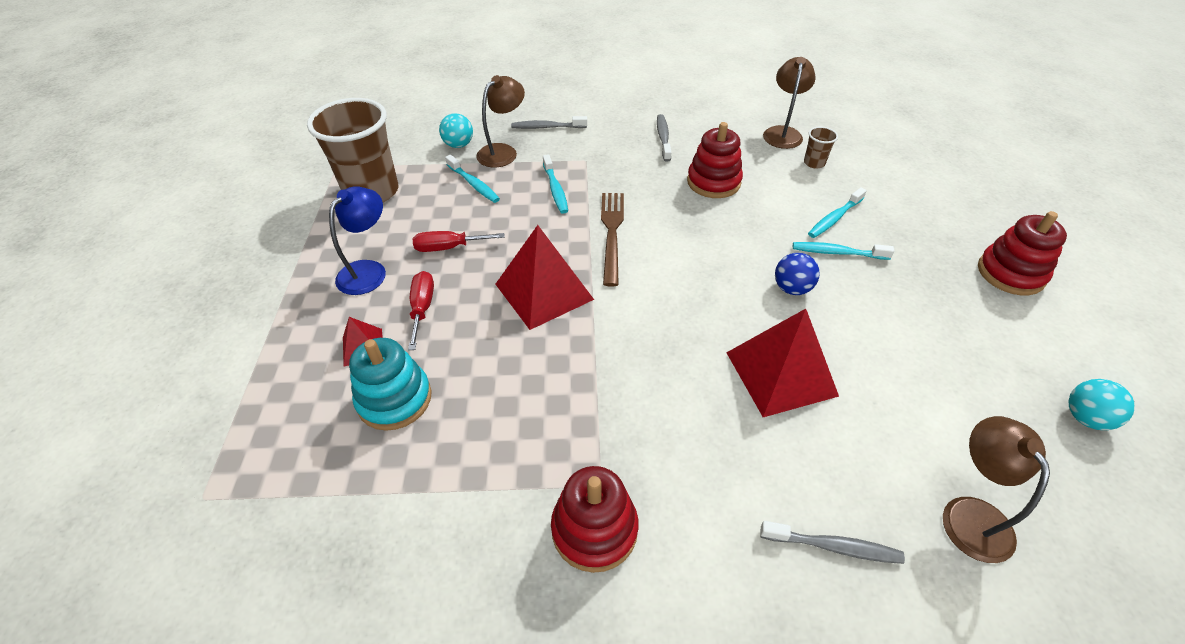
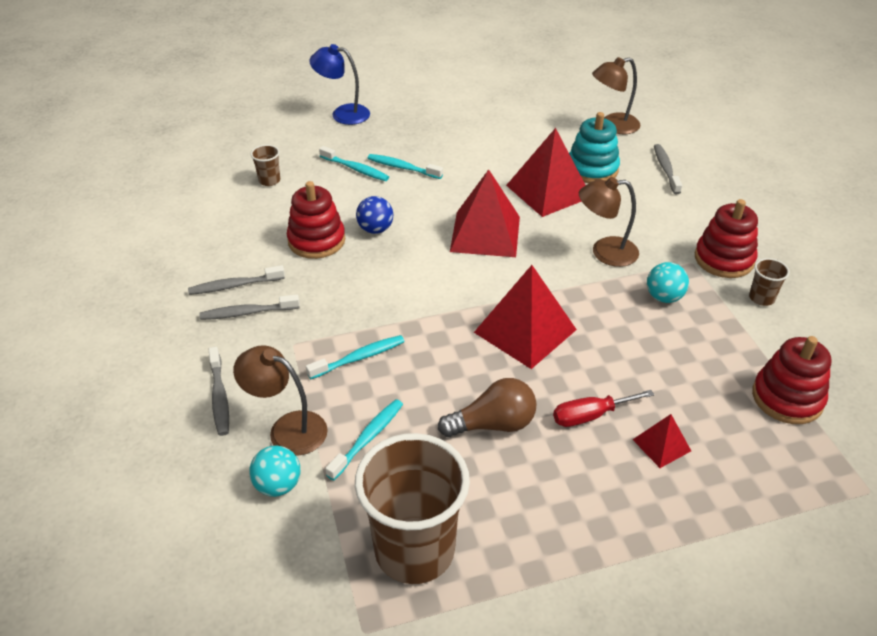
camera: 105 degrees left, 5 degrees down
(368, 270) = (560, 487): blue lamp -> blue lamp (343, 114)
(394, 399) = (700, 397): turquoise stacking toy -> turquoise stacking toy (592, 169)
(449, 247) = (493, 424): red screwdriver -> brown light bulb
(504, 540) = (761, 298): none -> brown cup
(612, 233) = (422, 299): brown fork -> none
(629, 142) = (247, 313): none -> grey toothbrush
(702, 295) = (485, 233): none -> red pyramid
(782, 133) = (214, 201): brown lamp -> brown lamp (605, 252)
(791, 288) = (456, 189): blue ball -> blue ball (375, 229)
(837, 252) = (402, 168): turquoise toothbrush -> turquoise toothbrush turned 120 degrees clockwise
(1010, 273) = (398, 96): red stacking toy -> red stacking toy (787, 398)
(1085, 418) = (520, 86): turquoise ball -> turquoise ball (664, 297)

